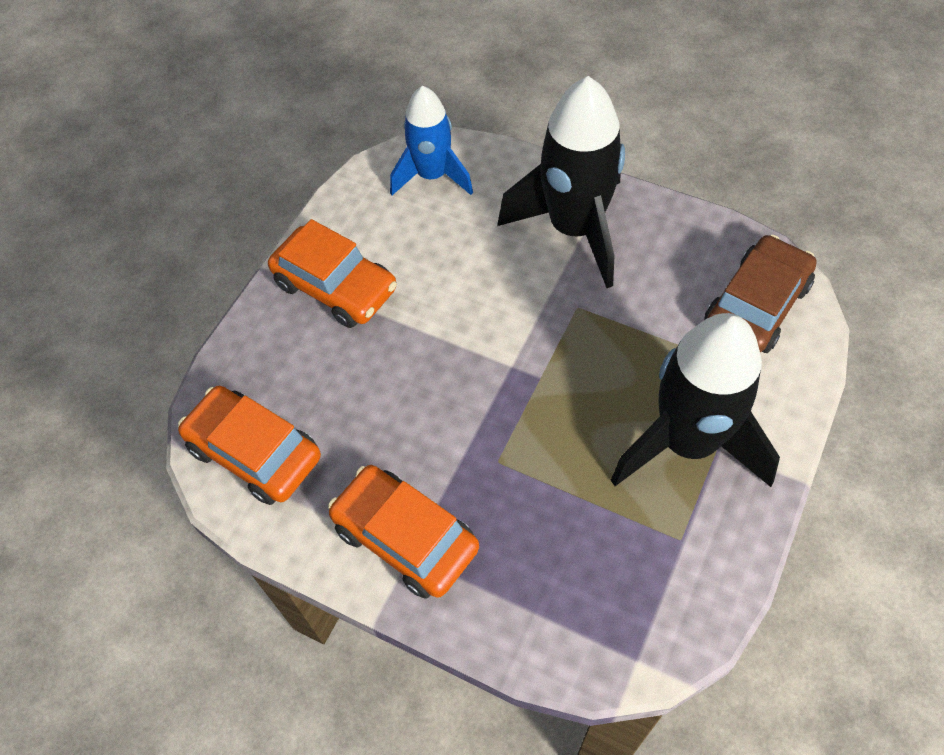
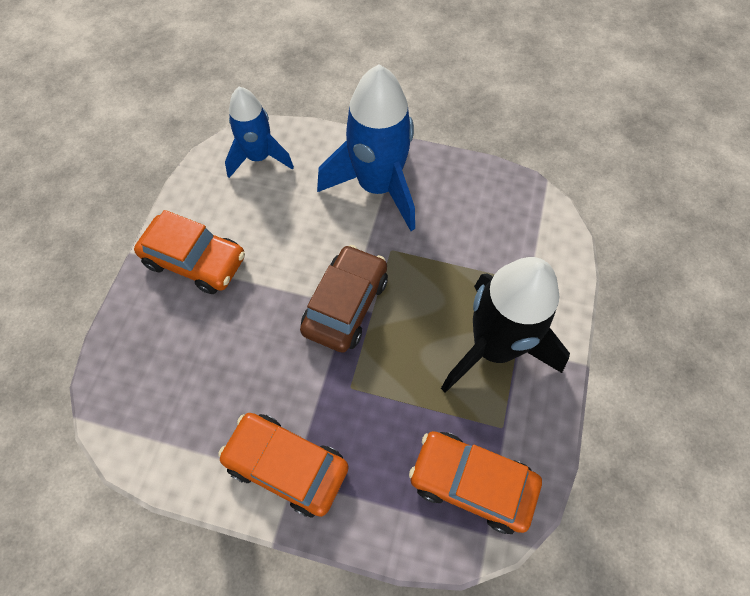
camera: 15 degrees left, 5 degrees up
(254, 452) = (149, 414): orange car -> orange car (471, 483)
(574, 229) = (378, 187): black rocket -> blue rocket
(756, 305) = (525, 229): brown car -> brown car (345, 305)

